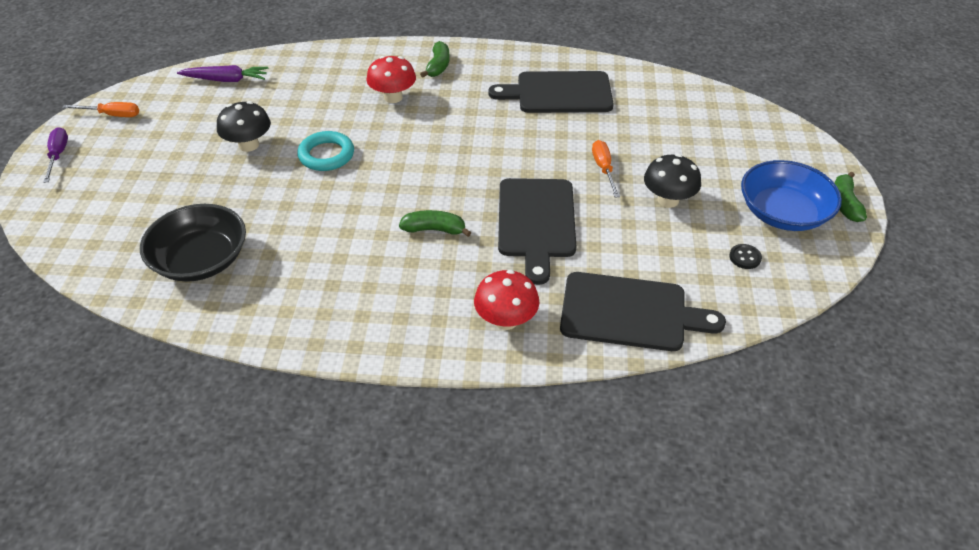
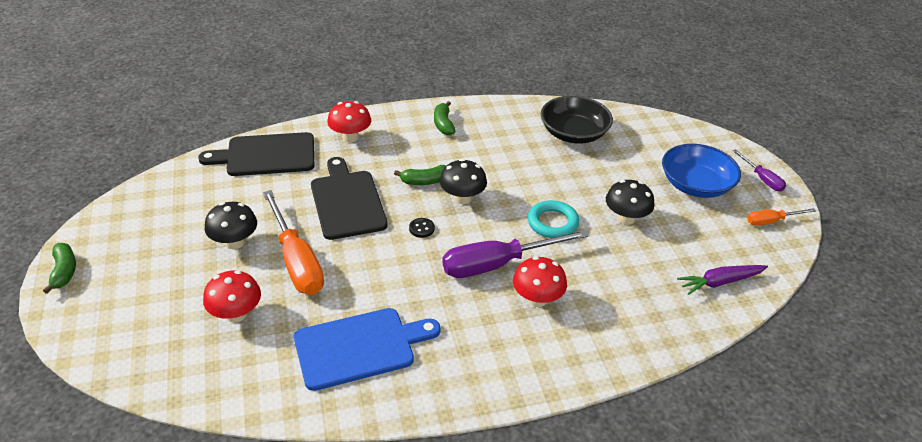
camera: 160 degrees right, 5 degrees down
(403, 200) = (462, 198): none -> black mushroom
(409, 129) = (497, 264): none -> purple screwdriver
(438, 66) = (515, 357): green banana -> green banana (443, 124)
(559, 93) = (359, 347): black cutting board -> blue cutting board
(603, 169) = (296, 261): orange screwdriver -> orange screwdriver, size x1.96
(663, 135) = (236, 314): none -> red mushroom
(745, 257) = (173, 206): black button -> black button (421, 228)
(783, 213) = (128, 251): blue bowl -> blue bowl (695, 185)

